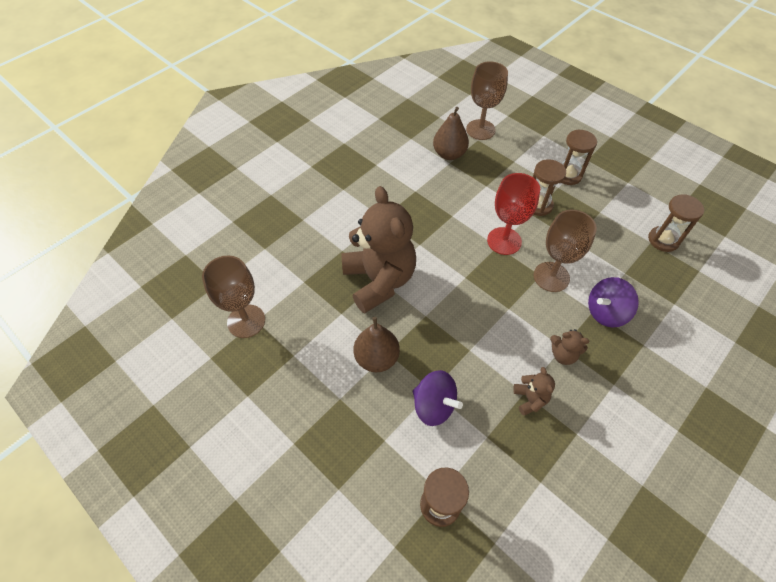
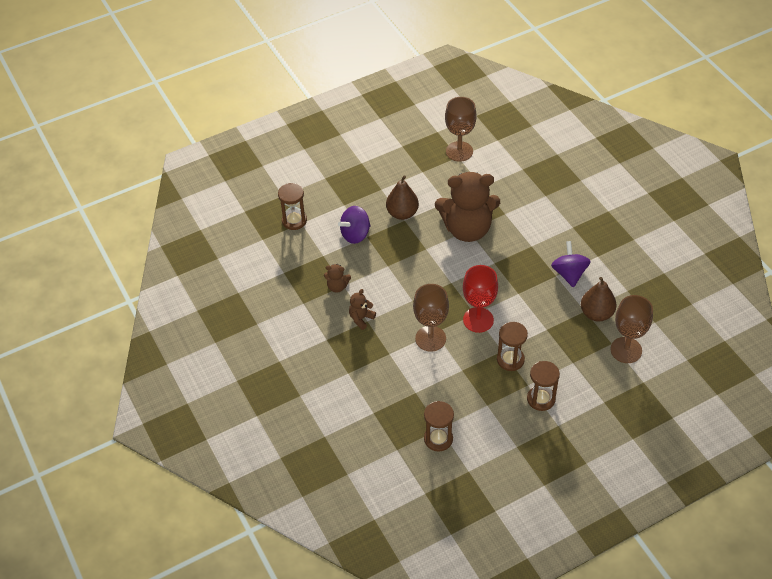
camera: 110 degrees right, 5 degrees down
(606, 312) = (384, 361): purple spinning top -> purple spinning top (569, 274)

